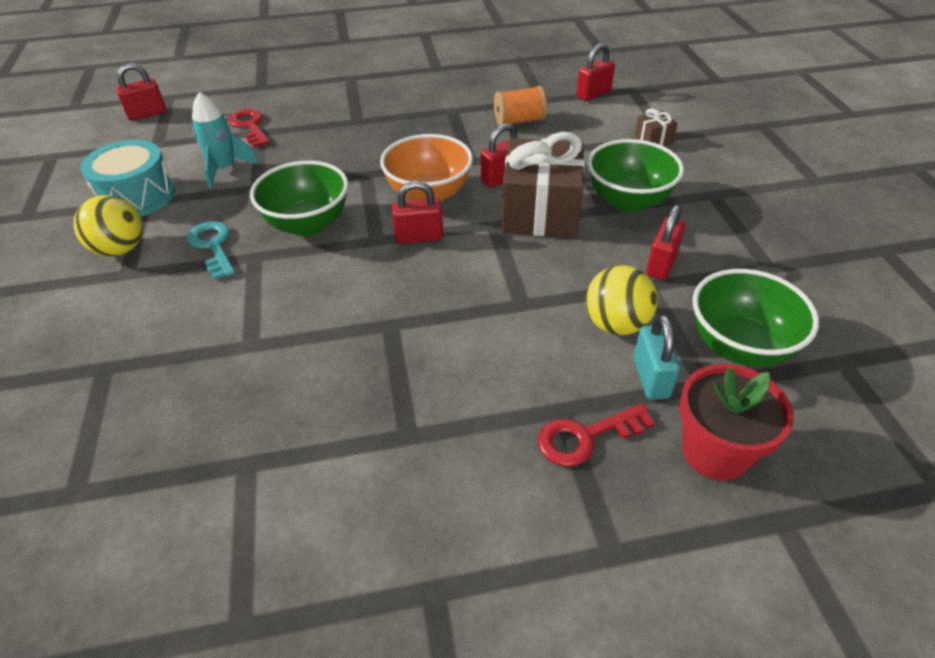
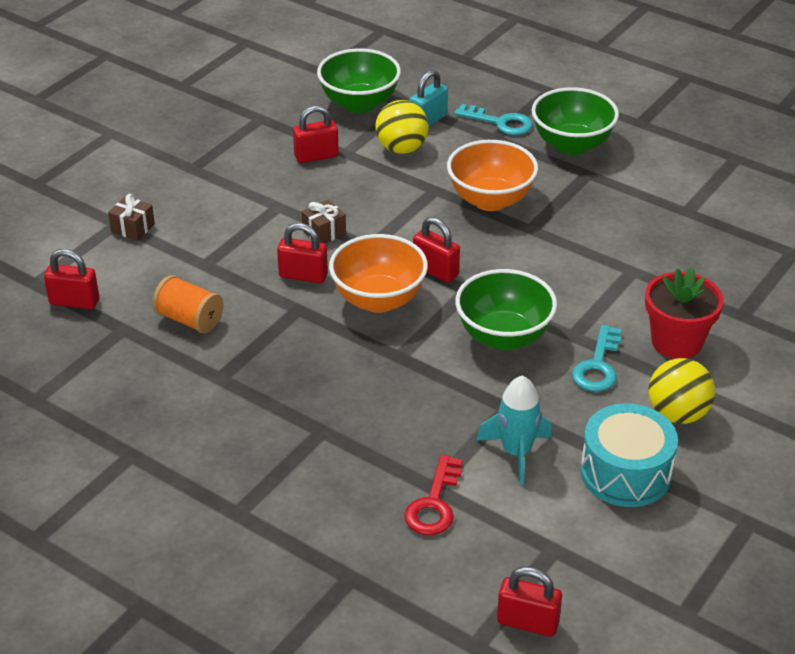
camera: 135 degrees left, 5 degrees down
(461, 327) = (490, 200): none -> orange bowl
(540, 212) = (324, 232): brown gift -> brown gift, size x0.42
(586, 437) = (500, 122): red key -> turquoise key
(628, 201) = (254, 200): green bowl -> green bowl (572, 145)
(715, 452) = (450, 86): red flower pot -> red flower pot (676, 342)

